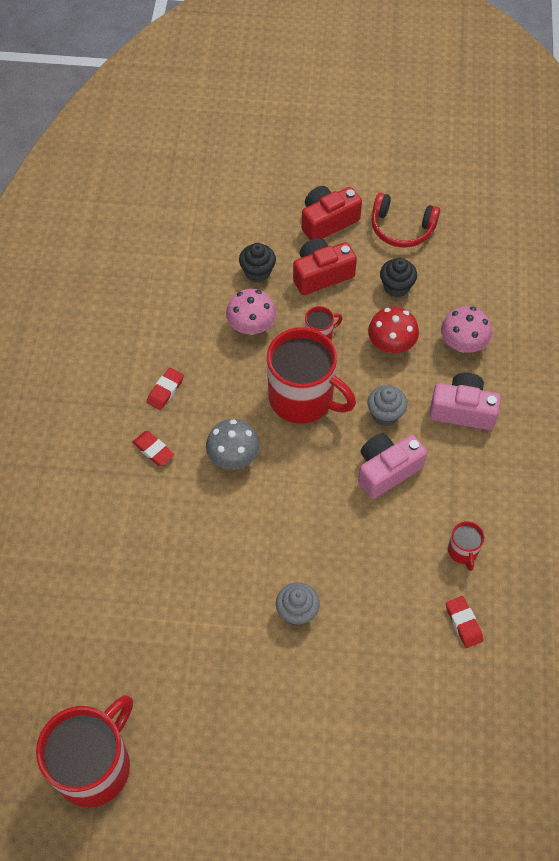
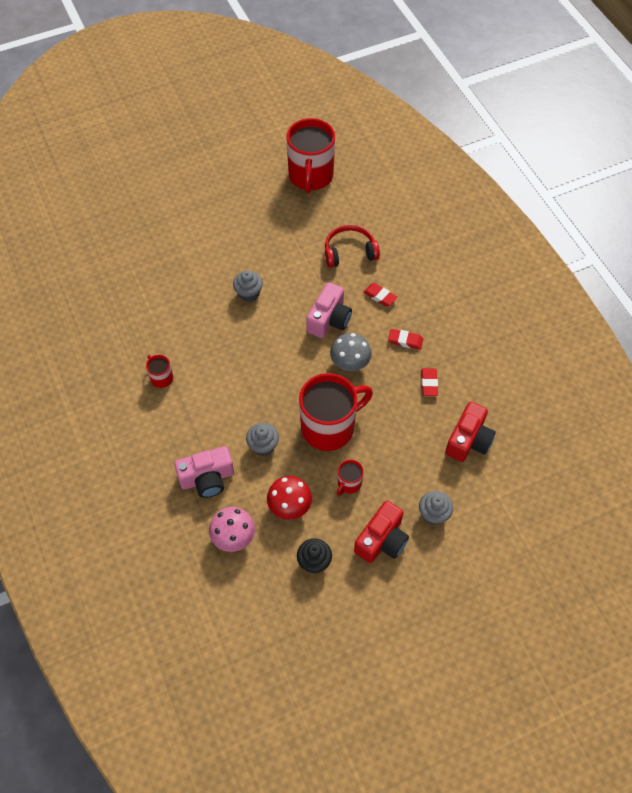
camera: 150 degrees right, 0 degrees up
(251, 326) = (405, 464): pink mushroom -> none
(257, 272) = (433, 514): black cupcake -> grey cupcake
(303, 398) = (329, 427): red mug -> red mug turned 150 degrees clockwise
(327, 221) = (410, 598): red camera -> red camera (468, 440)
(386, 470) = (240, 405): pink camera -> pink camera (329, 319)
(401, 228) = (343, 627): red headphones -> red headphones (349, 252)
(463, 623) = (142, 335): red eraser -> red eraser (380, 296)

